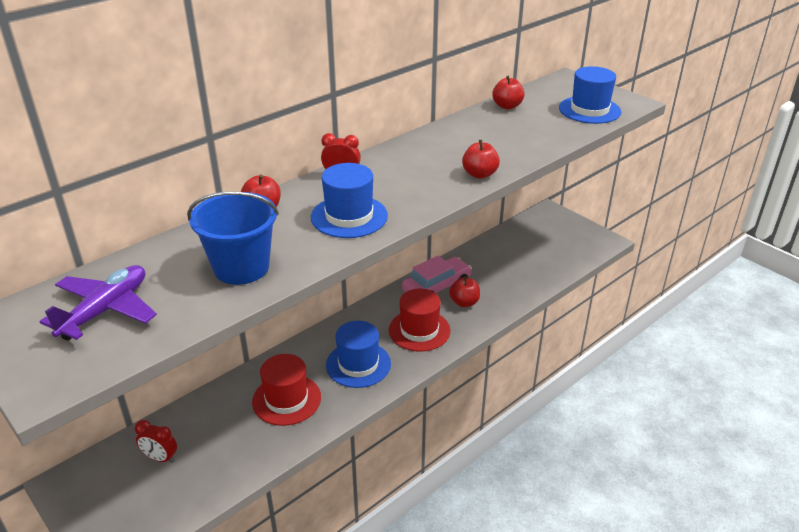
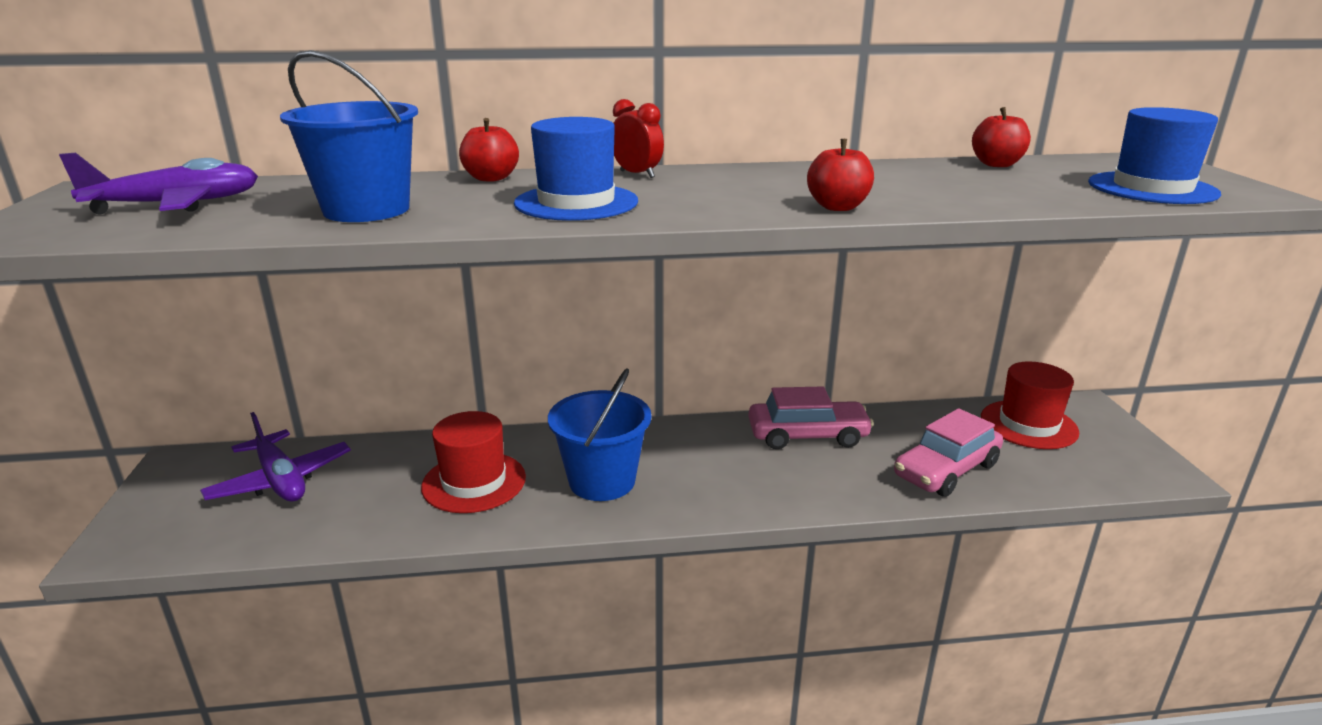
camera: 35 degrees right, 10 degrees down
(160, 458) = (280, 480): red clock -> purple plane
(358, 364) = (602, 481): blue hat -> blue bucket
(419, 330) = (727, 475): red hat -> red hat (1028, 424)
(464, 302) = (830, 468): red apple -> none
(517, 280) = (946, 470): none -> pink car

